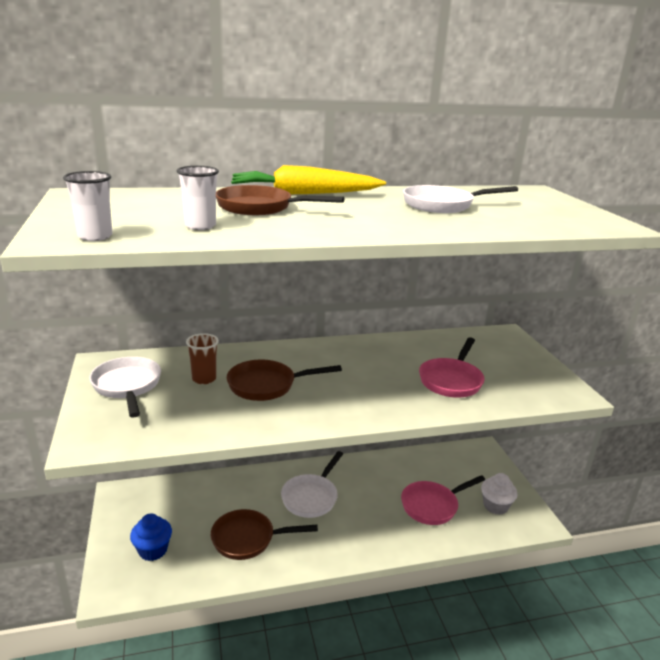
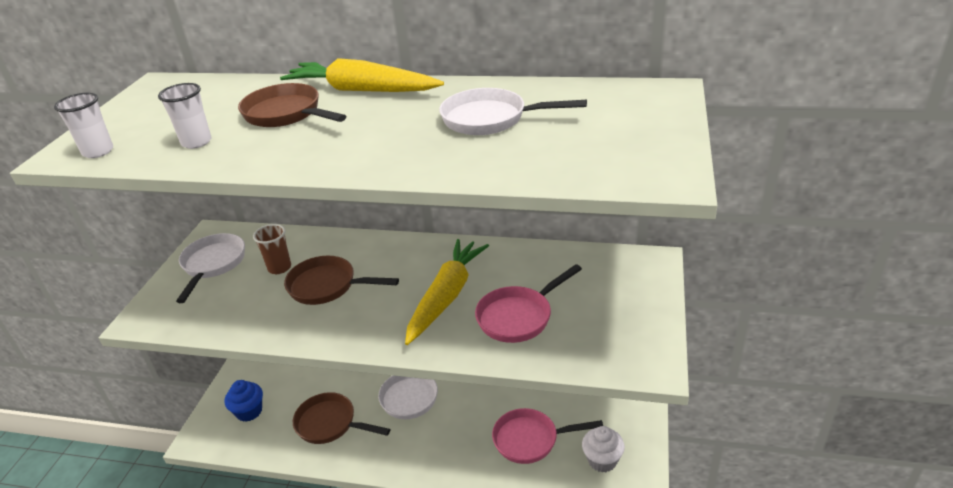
camera: 30 degrees right, 10 degrees up
(381, 376) = (446, 296): none -> yellow carrot

